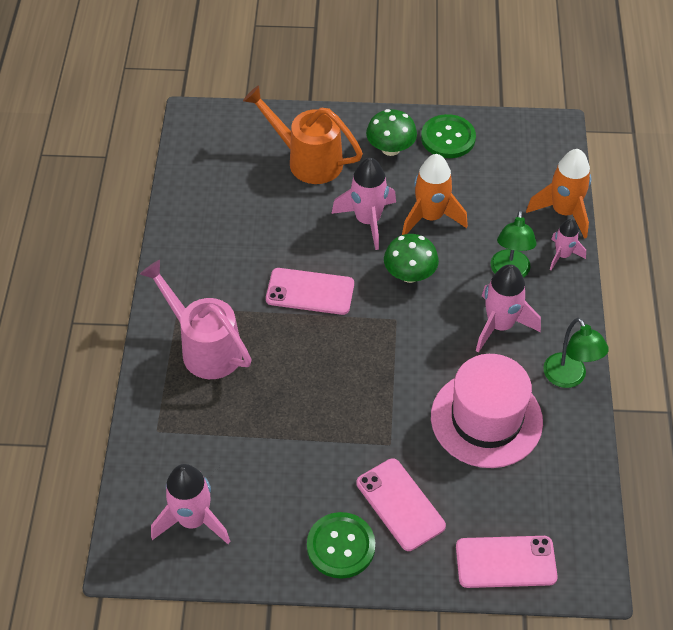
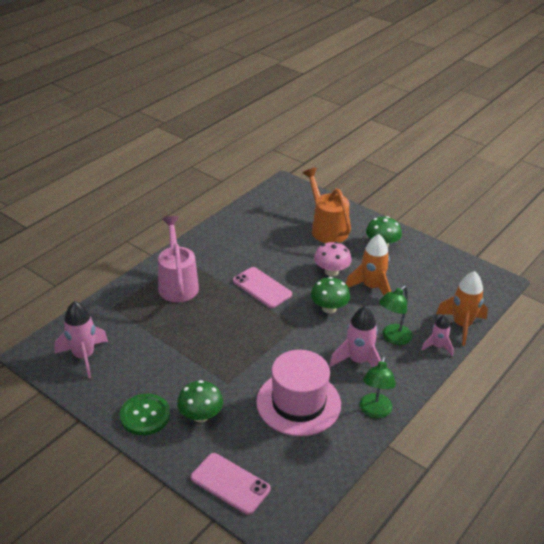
camera: 35 degrees right, 15 degrees down
(368, 221) = (331, 271): pink rocket -> pink mushroom
(400, 504) = (200, 415): pink phone -> green mushroom
(448, 138) = (423, 255): green button -> none

